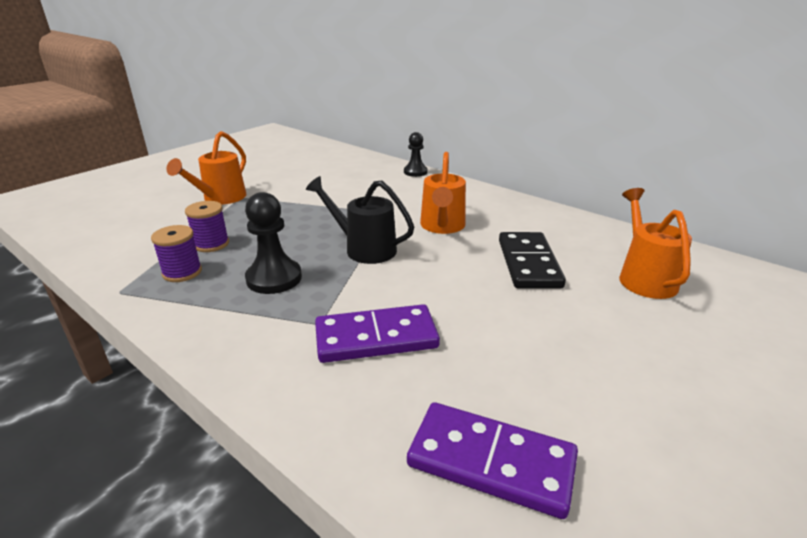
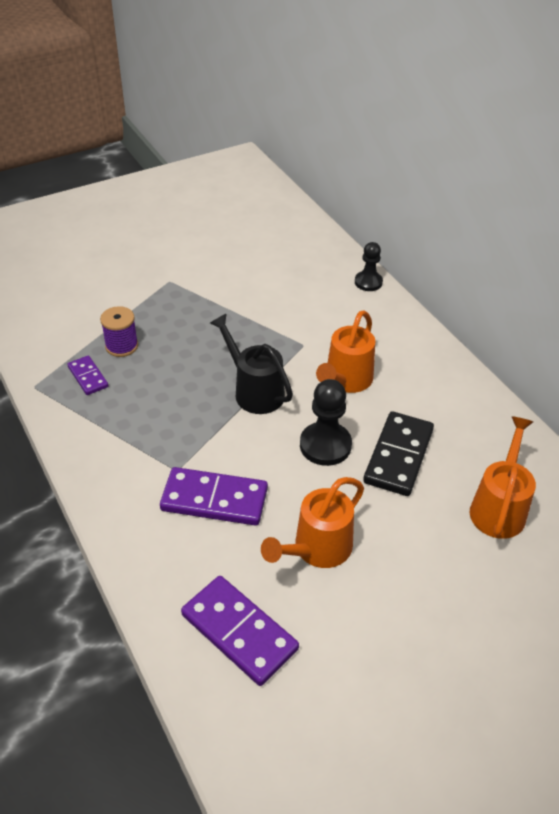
camera: 20 degrees right, 15 degrees up
(182, 272) = (88, 377): purple spool -> purple domino
(220, 199) = (149, 278): orange watering can -> orange watering can (316, 549)
(274, 278) = (160, 407): black pawn -> black pawn (325, 445)

